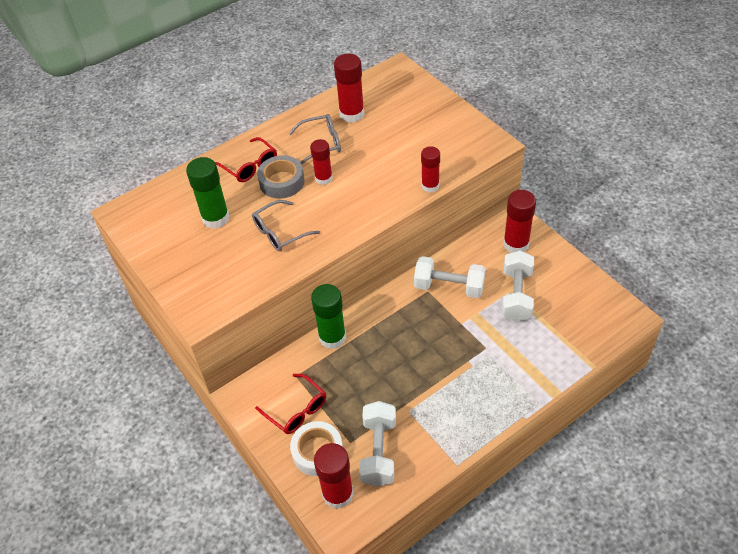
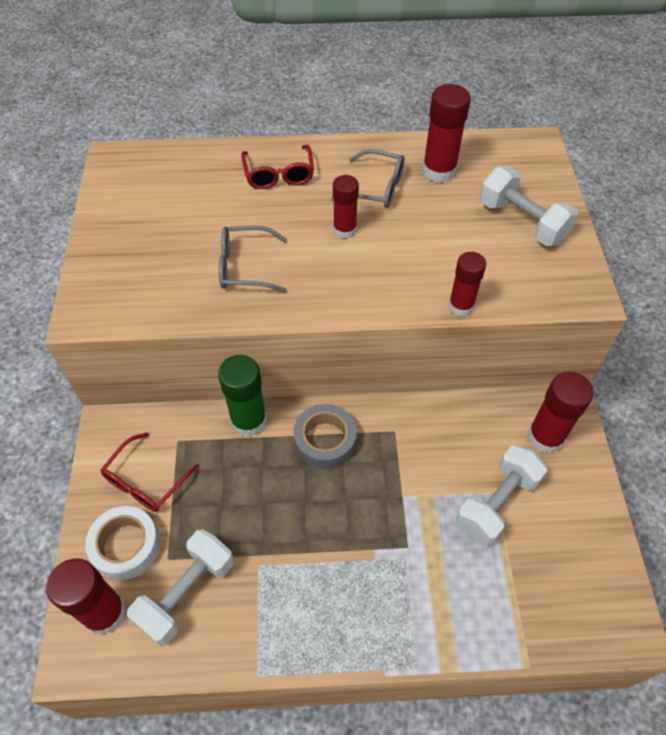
camera: 30 degrees right, 5 degrees up
(215, 218) = (195, 213): green glue stick -> none
(282, 182) = (296, 209): grey tape -> grey tape (325, 440)
(296, 410) = (146, 481): red glasses -> red glasses turned 45 degrees clockwise
(449, 287) = (423, 441): white dumbbell -> white dumbbell (522, 222)

